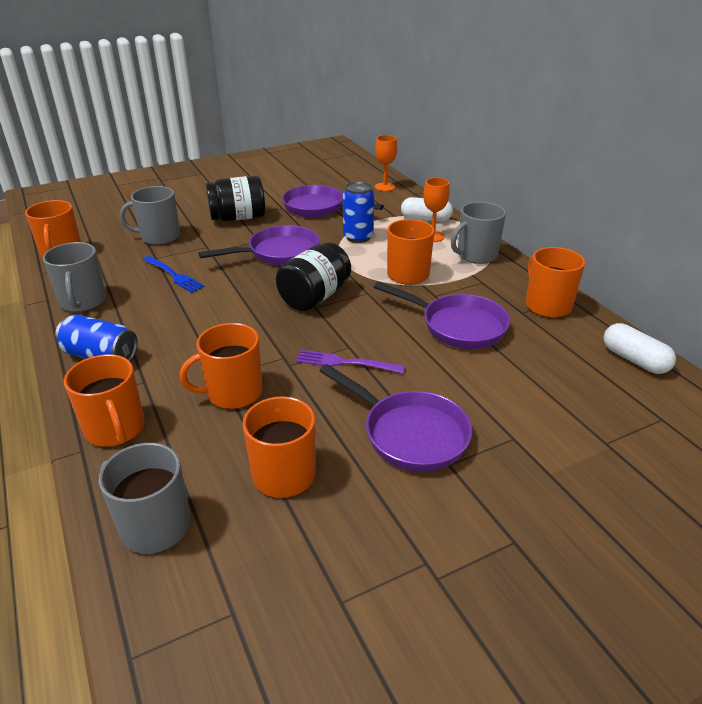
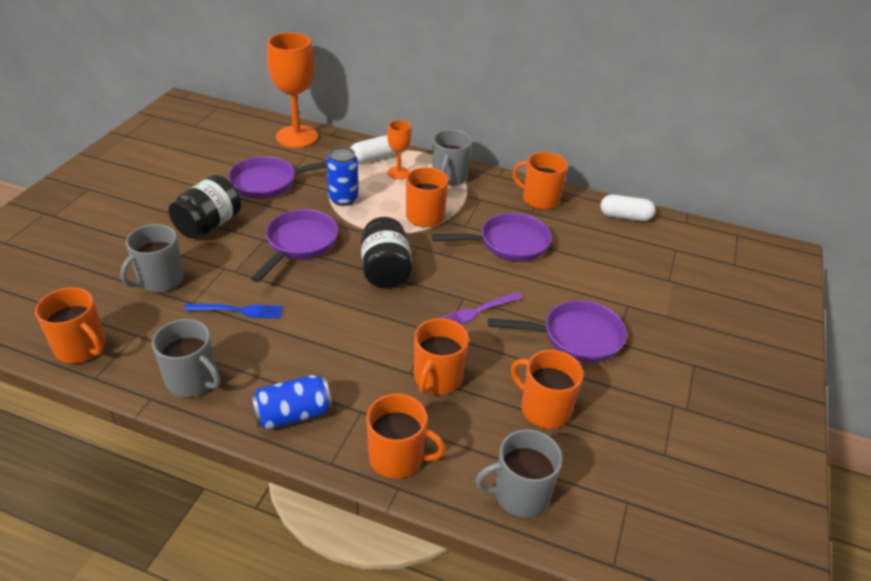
camera: 45 degrees left, 5 degrees up
(385, 187) = (297, 137): orange goblet -> orange goblet, size x1.96

